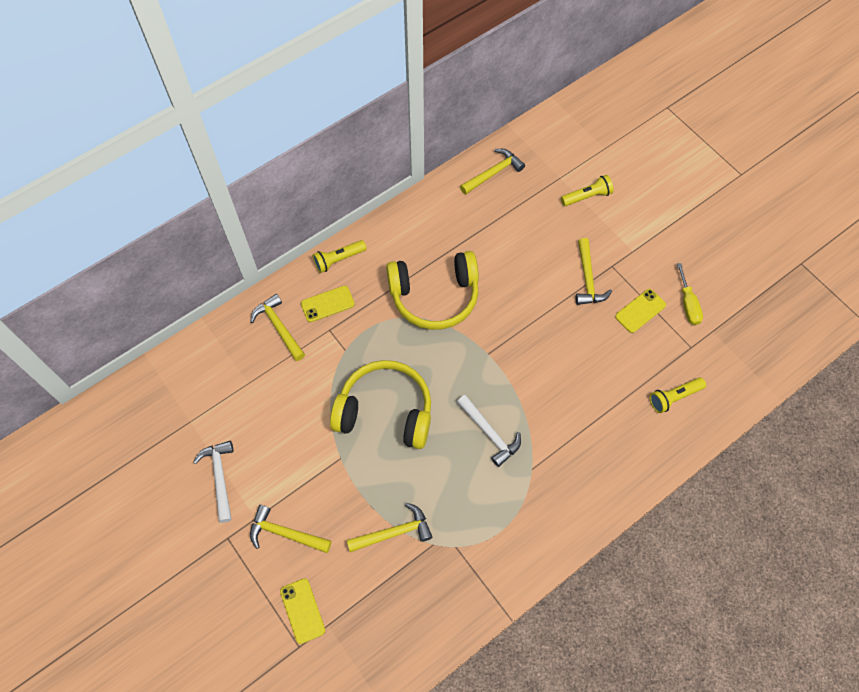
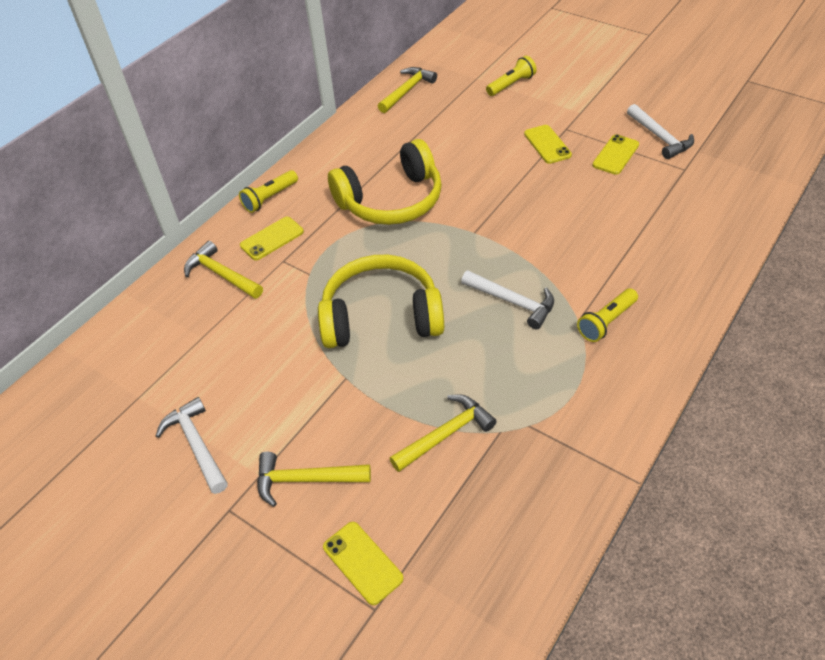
camera: 15 degrees left, 15 degrees down
(588, 279) = (547, 144): yellow hammer -> yellow phone
(674, 397) = (694, 214): yellow flashlight -> yellow flashlight (606, 322)
(688, 304) = (660, 137): yellow screwdriver -> white hammer

